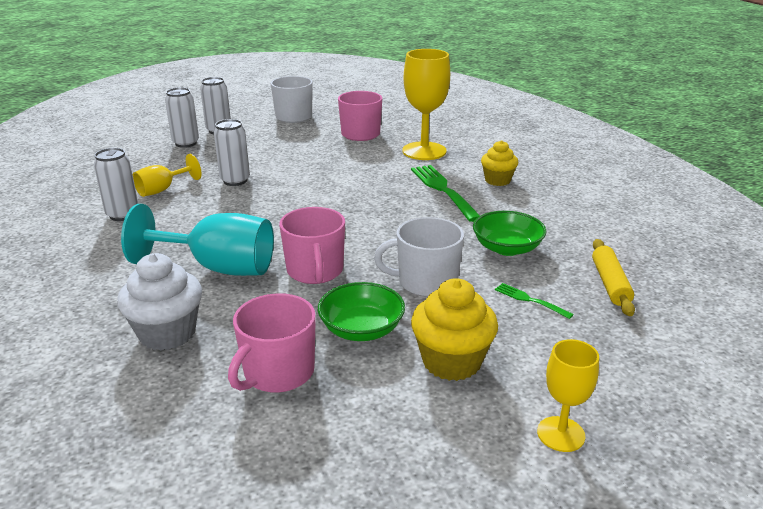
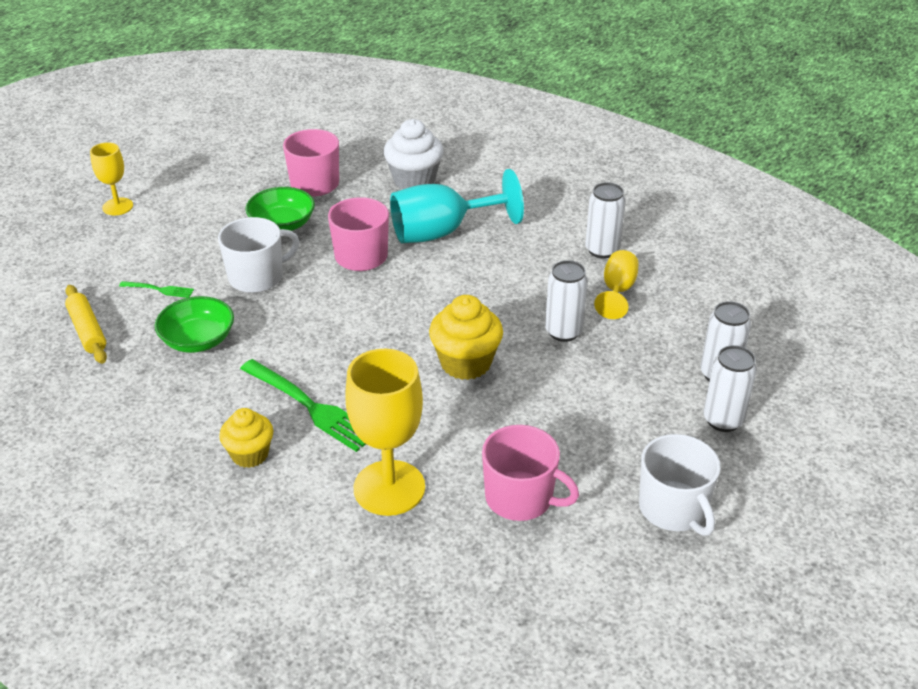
camera: 150 degrees right, 10 degrees up
(451, 361) = (203, 224): yellow cupcake -> yellow cupcake (465, 363)

